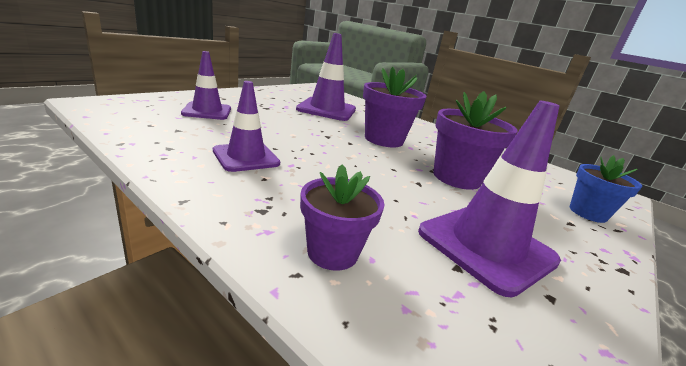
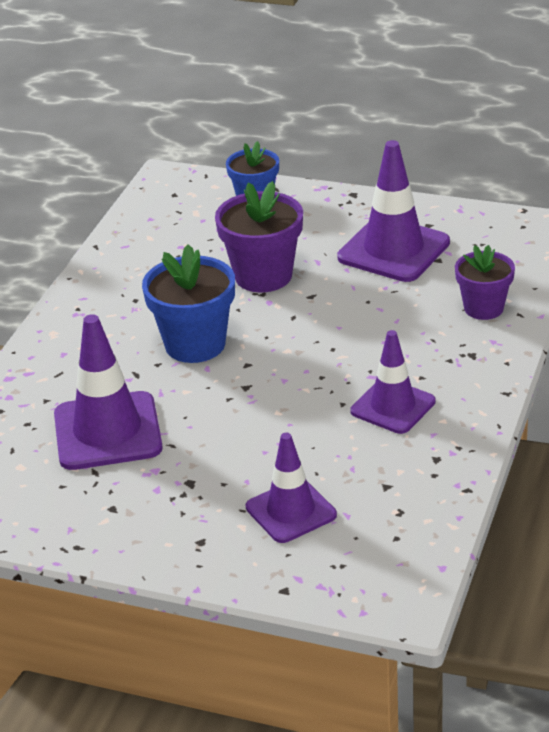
camera: 105 degrees left, 10 degrees up
(383, 139) = (195, 344): purple flower pot -> blue flower pot

